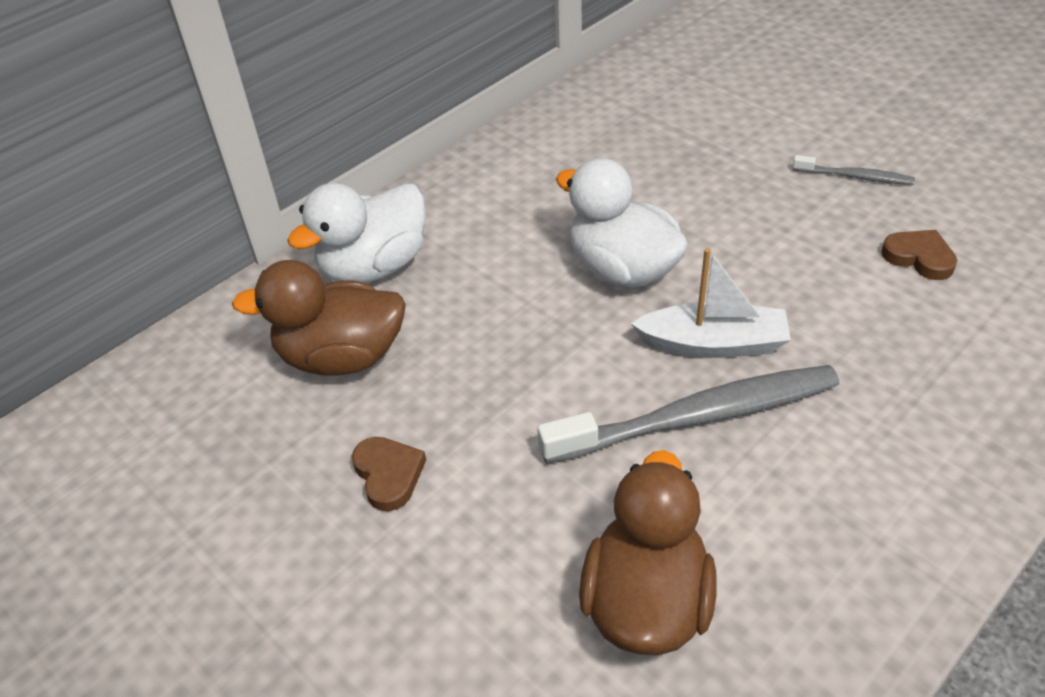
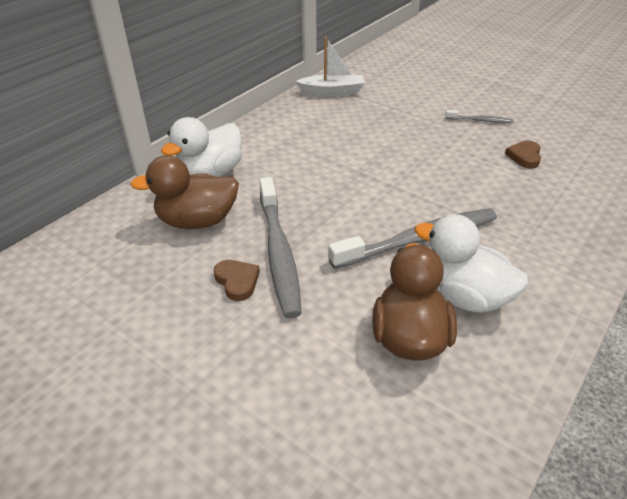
camera: 10 degrees left, 5 degrees down
(462, 425) = (279, 252): none -> grey toothbrush
(622, 269) = (359, 169): white duck -> white duck (464, 296)
(713, 344) = (420, 203): white boat -> white boat (332, 92)
(919, 257) = (524, 156): brown heart -> brown heart turned 105 degrees counterclockwise

